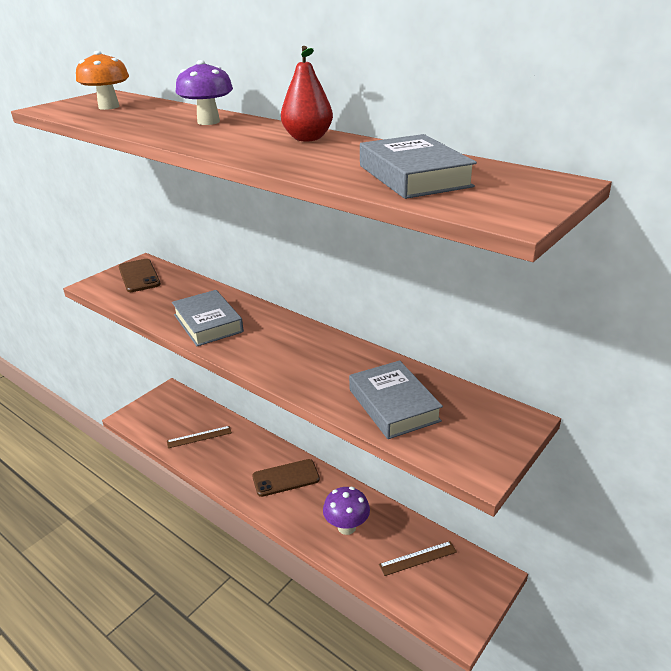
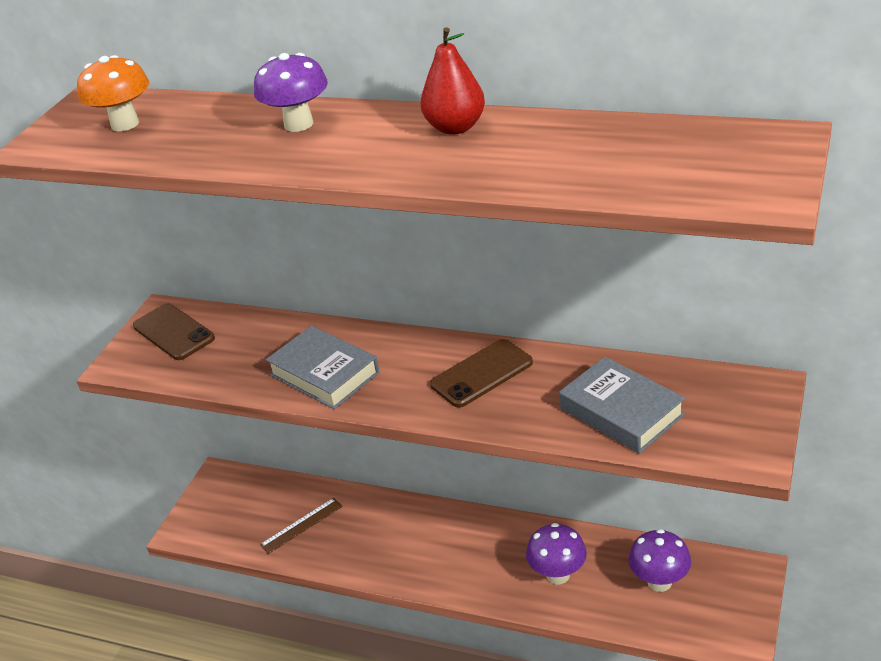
camera: 15 degrees left, 5 degrees up
(286, 478) = (449, 541): brown phone -> brown phone (481, 374)
(414, 176) = (630, 163): grey book -> none
(418, 558) = (659, 582): brown ruler -> purple mushroom

